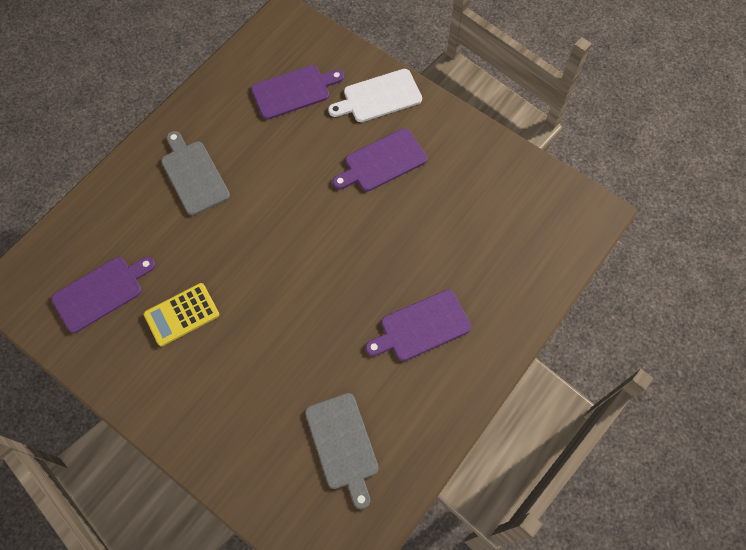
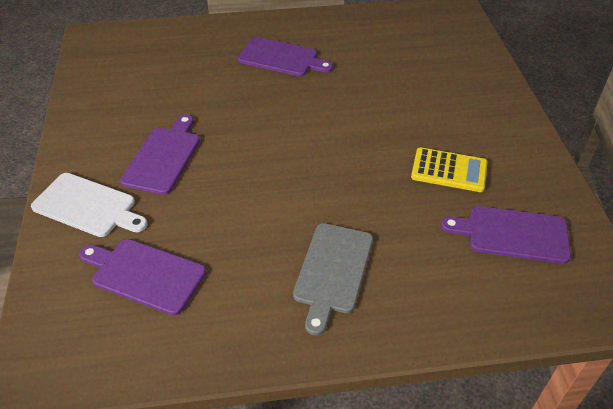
camera: 135 degrees left, 20 degrees down
(342, 444) = (400, 44): grey cutting board -> none
(382, 161) = (163, 157): purple cutting board -> purple cutting board turned 90 degrees counterclockwise

